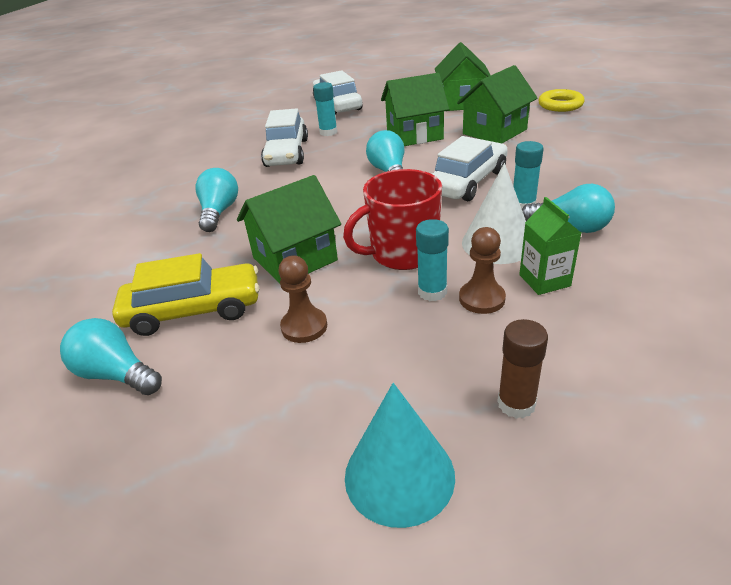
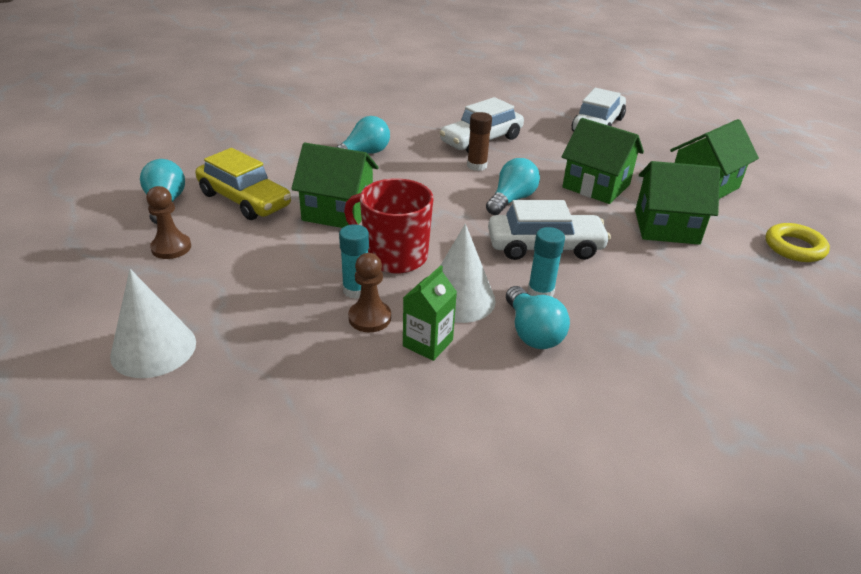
camera: 45 degrees right, 0 degrees up
(304, 327) = (265, 250): brown pawn -> brown pawn (171, 248)
(328, 132) = (541, 143): turquoise glue stick -> none
(399, 475) = (153, 348): turquoise cone -> white cone
(516, 404) = (257, 377): brown glue stick -> brown glue stick (477, 166)

